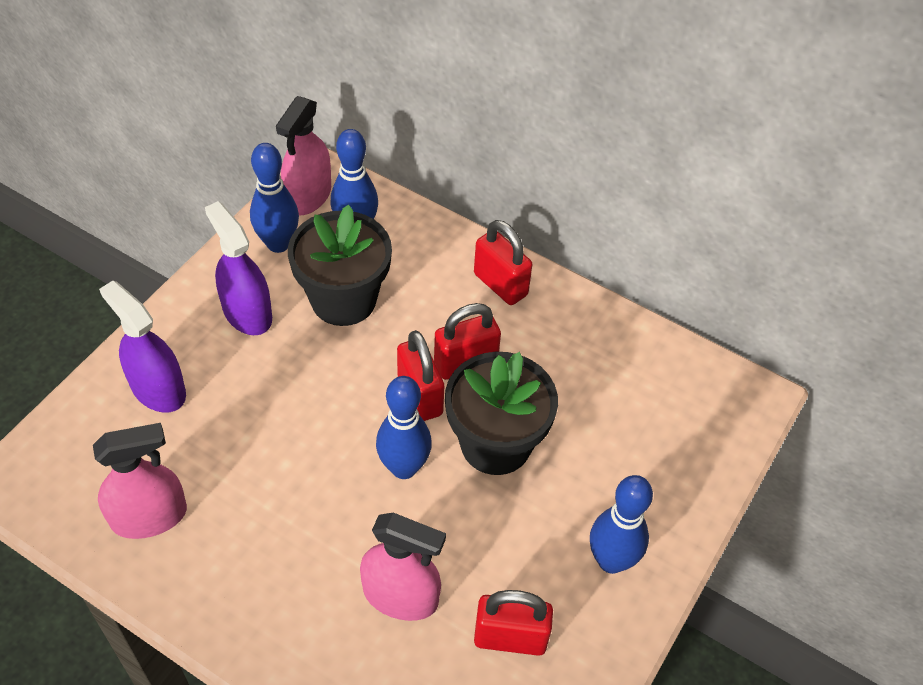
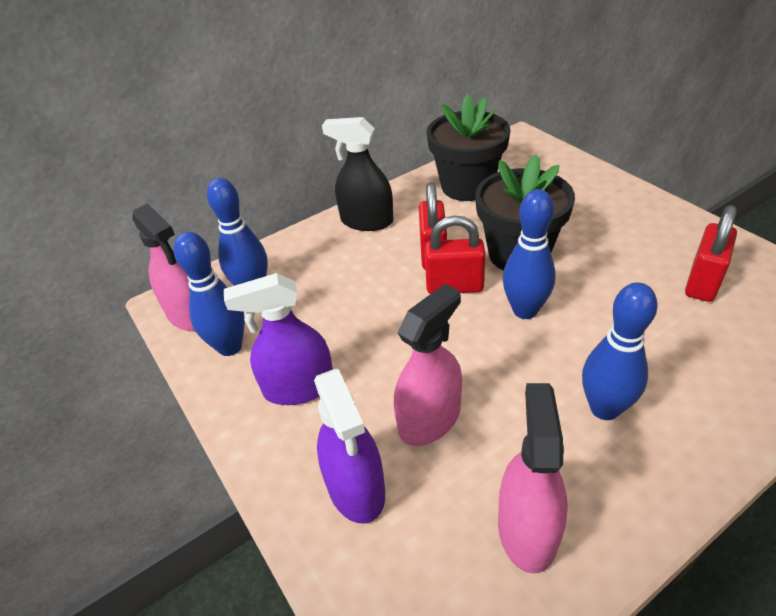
camera: 60 degrees left, 10 degrees down
(158, 389) = (356, 487): purple spray bottle -> purple spray bottle turned 90 degrees counterclockwise
(343, 299) = (326, 313): black flower pot -> black flower pot (467, 186)
(401, 596) = (657, 338): pink spray bottle -> pink spray bottle (429, 419)
(500, 284) = (366, 221): red padlock -> black spray bottle
(611, 560) = (638, 220): blue bowling pin -> blue bowling pin (604, 408)

